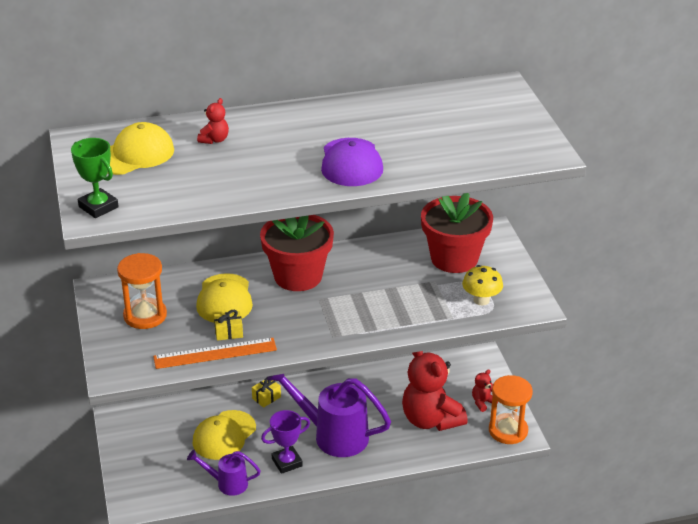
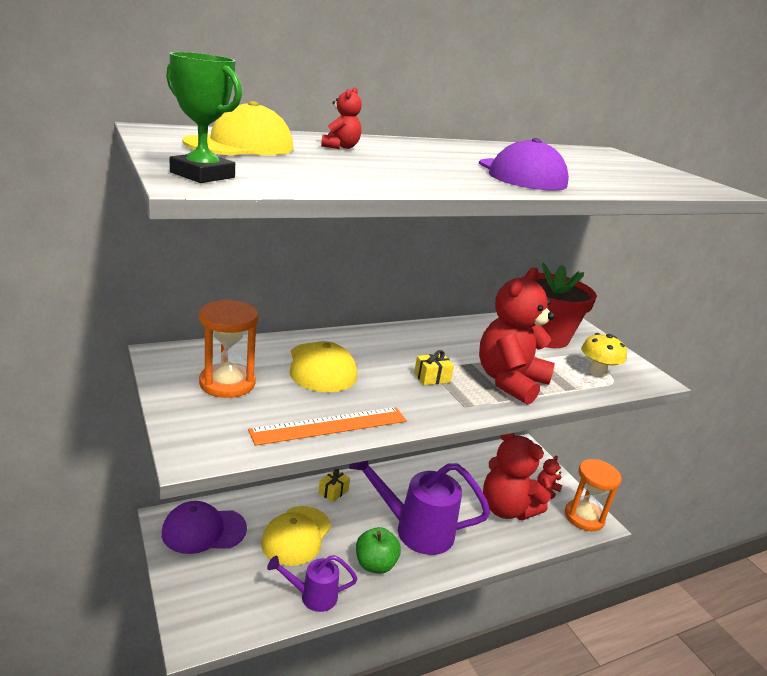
camera: 15 degrees left, 10 degrees down
(146, 427) = (204, 530): none -> purple cap
(228, 332) = (339, 402): yellow gift -> yellow gift (432, 378)
(287, 462) = (375, 564): purple trophy -> green apple
(298, 276) = (396, 347): red flower pot -> none
(387, 312) = (509, 382): none -> red teddy bear

